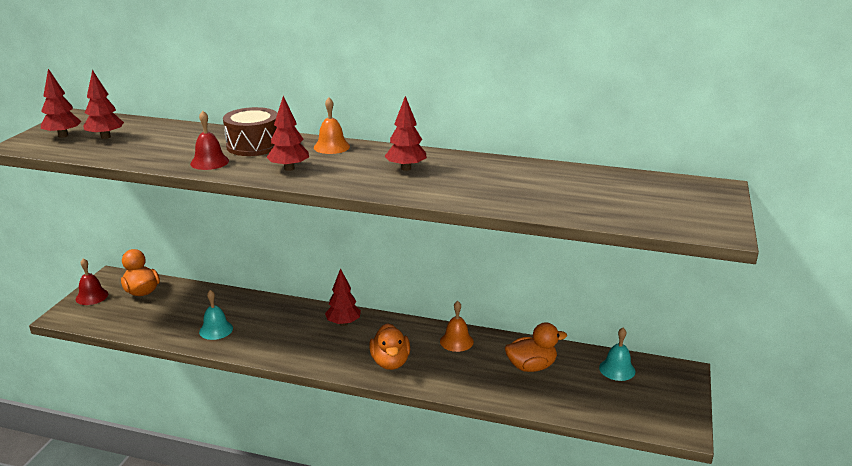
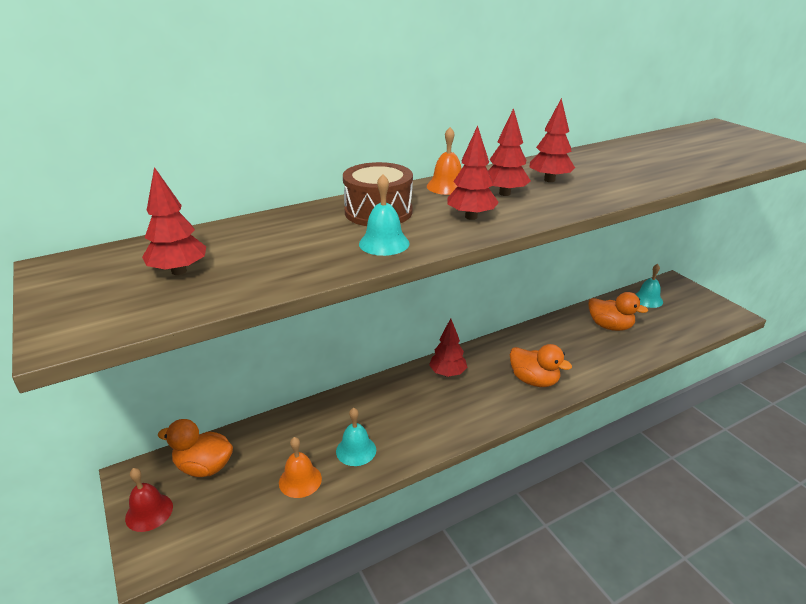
camera: 45 degrees left, 5 degrees up
(63, 136) = (107, 295): red tree -> red tree (504, 193)
(209, 162) = (384, 243): red bell -> turquoise bell
(456, 341) = (542, 337): orange bell -> orange bell (300, 480)
(531, 366) = (610, 326): orange duck -> orange duck turned 90 degrees clockwise

